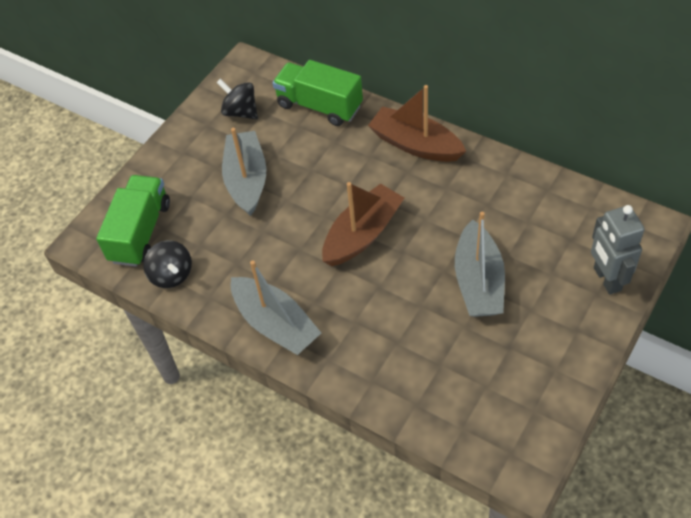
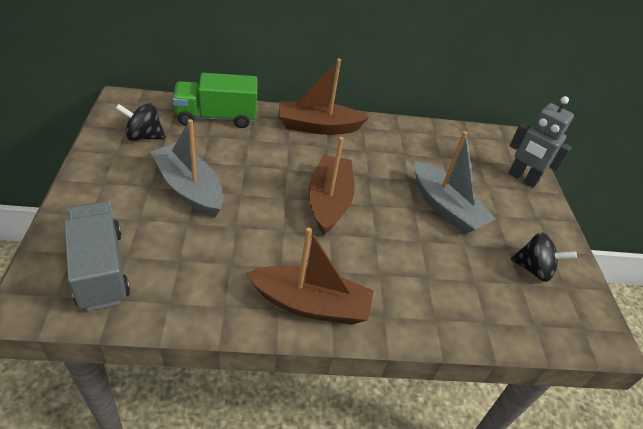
camera: 45 degrees left, 10 degrees down
(140, 232) = (100, 269): green truck -> grey truck
(172, 275) = (166, 299): black spinning top -> black spinning top (533, 269)
(275, 324) = (311, 304): grey boat -> brown boat

